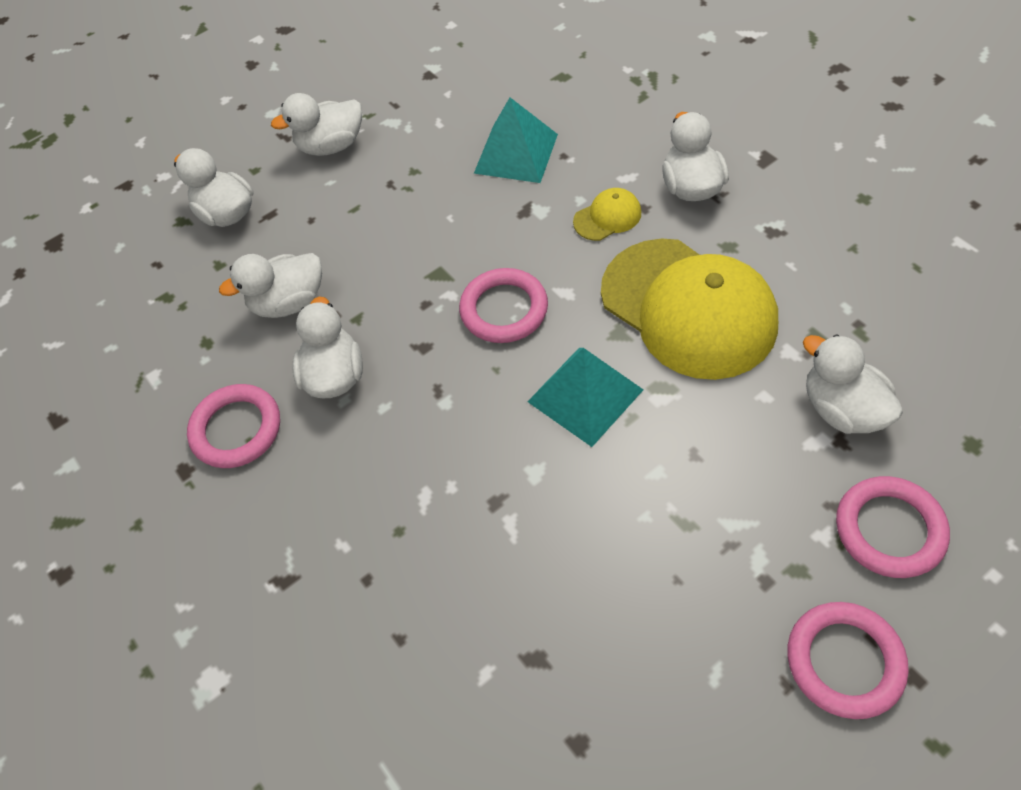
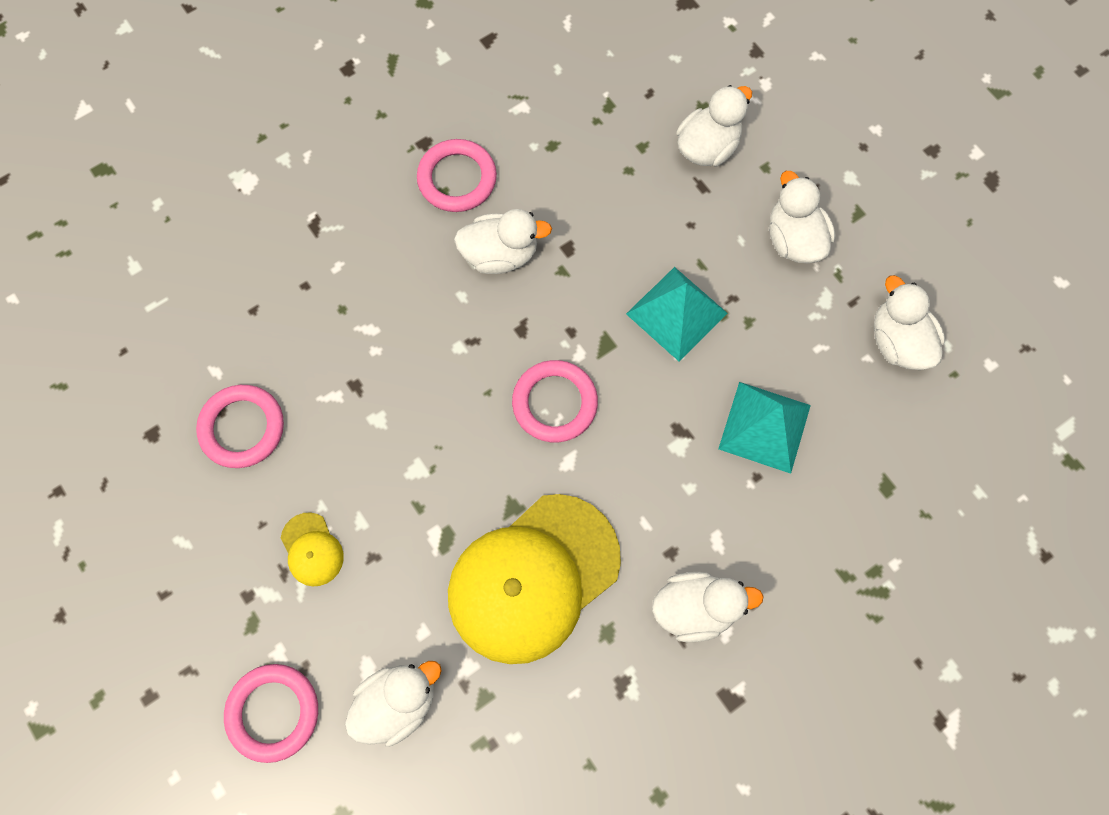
camera: 85 degrees right, 15 degrees up
(289, 302) = (588, 211): white duck -> white duck (897, 341)
(585, 395) = (447, 469): turquoise pyramid -> turquoise pyramid (676, 313)
(607, 217) = (661, 514): yellow cap -> yellow cap (312, 549)
(844, 661) = (172, 644): pink ring -> pink ring (242, 428)

